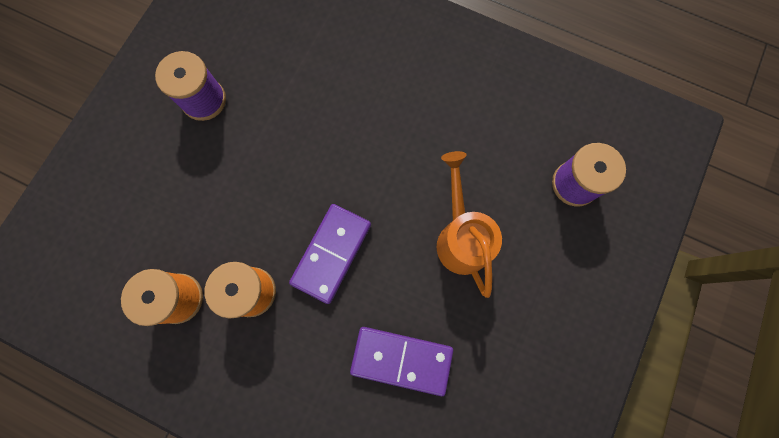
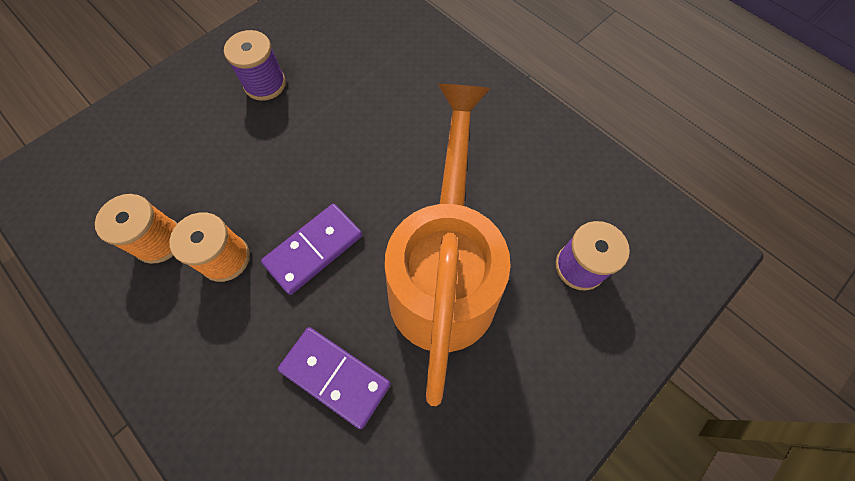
camera: 20 degrees right, 10 degrees down
(461, 238) = (444, 279): orange watering can -> orange watering can, size x1.86

